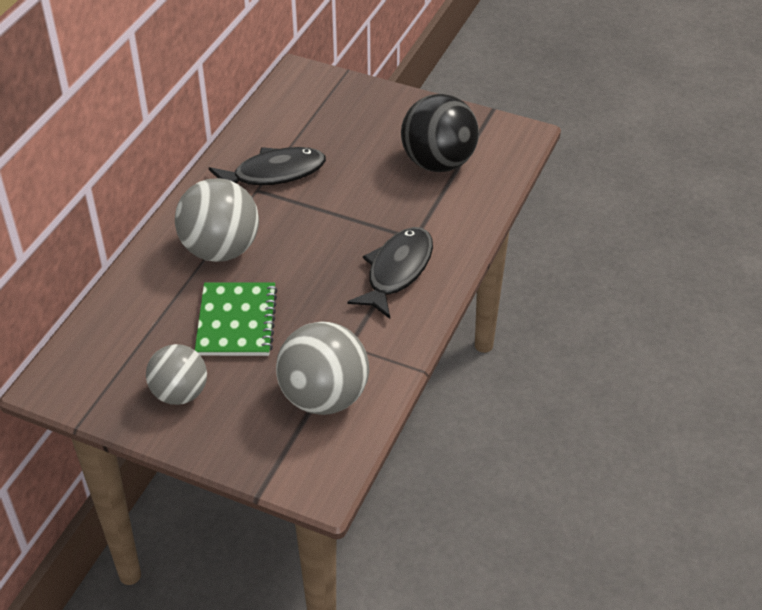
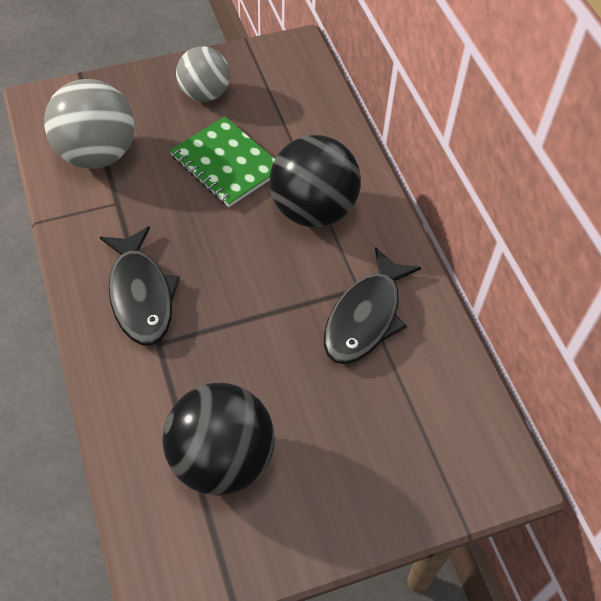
camera: 135 degrees right, 10 degrees up
(220, 249) = (313, 210): grey ball -> black ball

